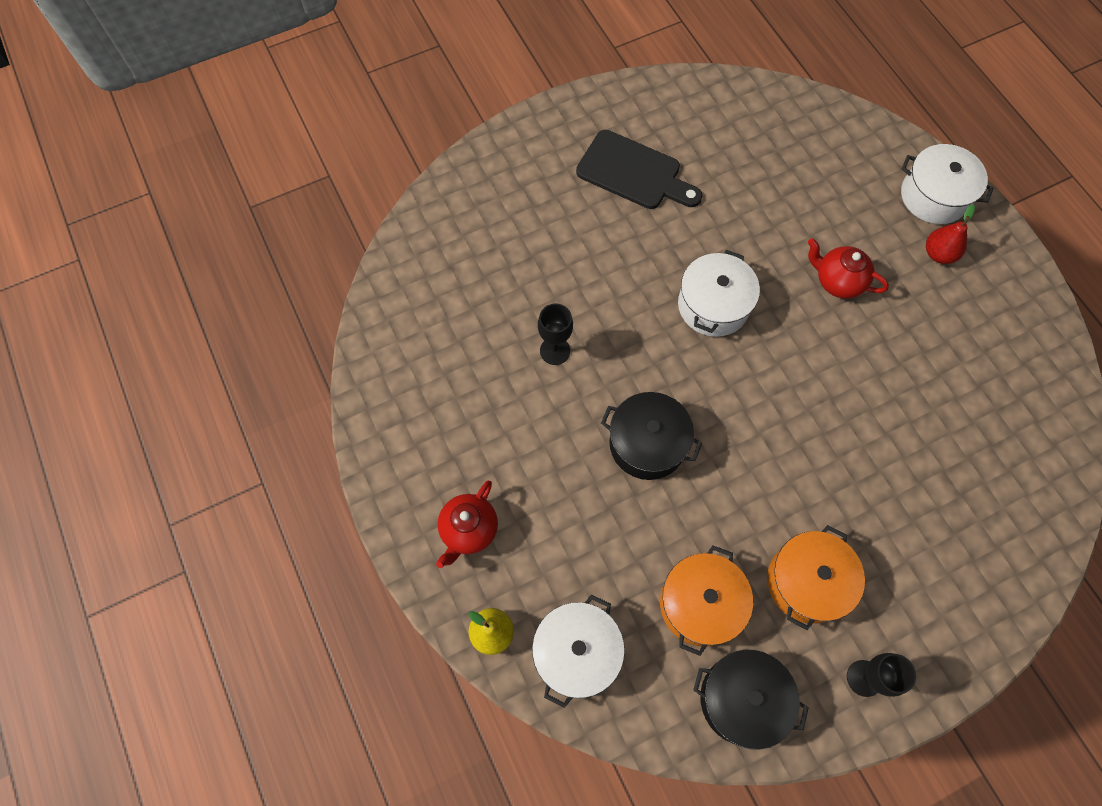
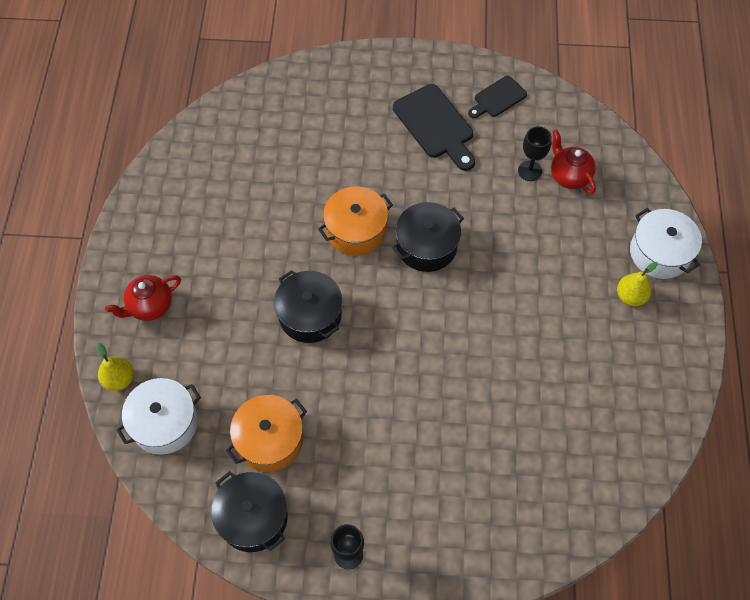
camera: 30 degrees right, 5 degrees down
(555, 351) = (290, 220): black goblet -> black goblet (530, 171)
(675, 114) = (497, 98): none -> black cutting board
(713, 305) = (426, 246): white pot -> black pot
(807, 582) = (355, 468): orange pot -> orange pot (356, 230)
(837, 281) = (534, 276): red teapot -> red teapot (569, 176)
(938, 254) = (630, 296): red pear -> yellow pear

